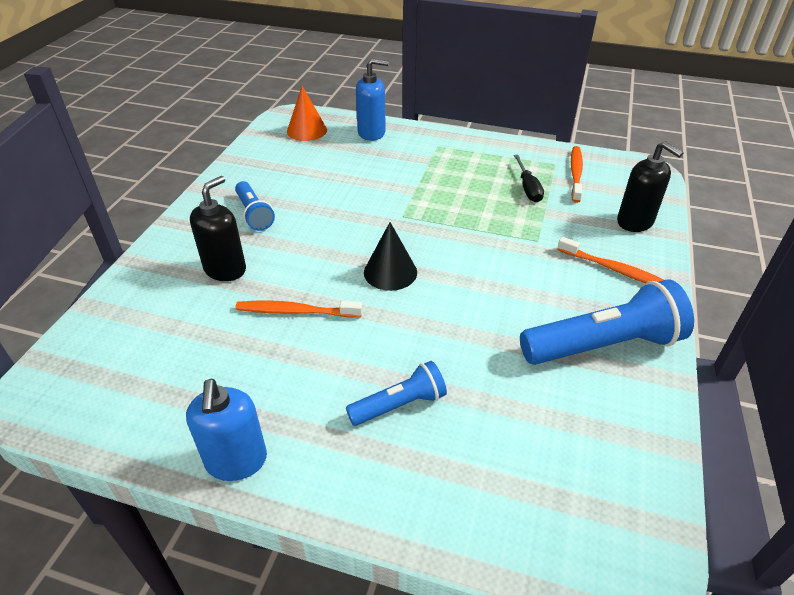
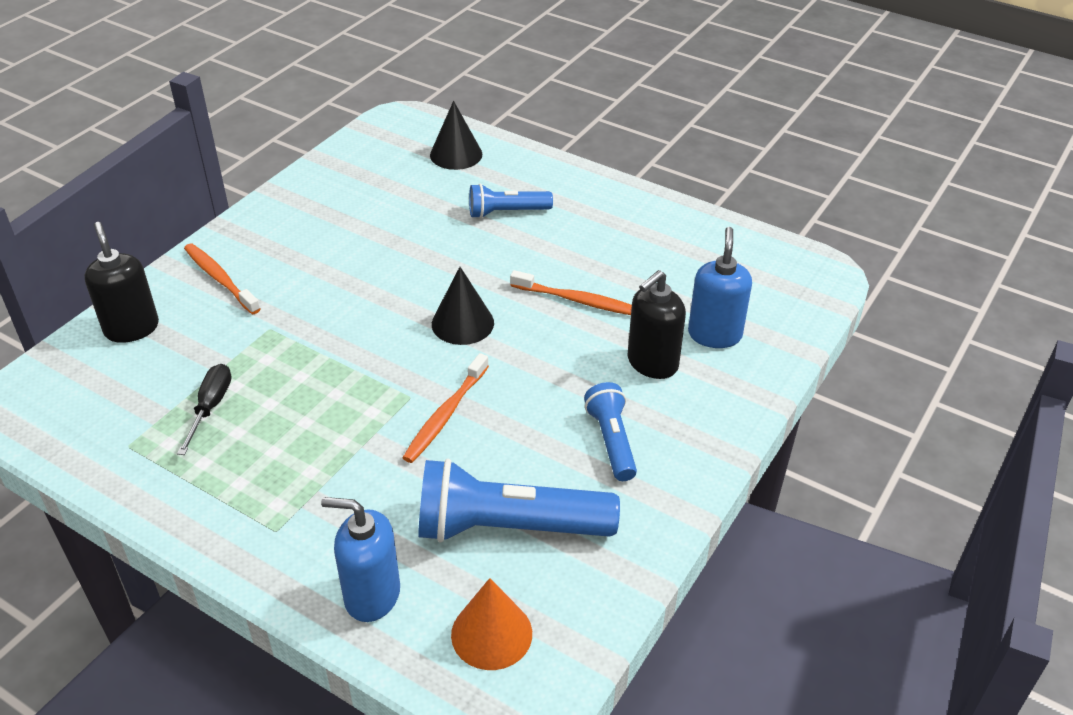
camera: 165 degrees left, 0 degrees up
(236, 461) = (643, 202): blue soap dispenser -> blue soap dispenser (714, 334)
(509, 497) = (456, 154): none -> black cone
(575, 174) = (119, 419): orange toothbrush -> orange toothbrush (445, 415)
(603, 345) = (305, 220): blue flashlight -> blue flashlight (508, 527)

